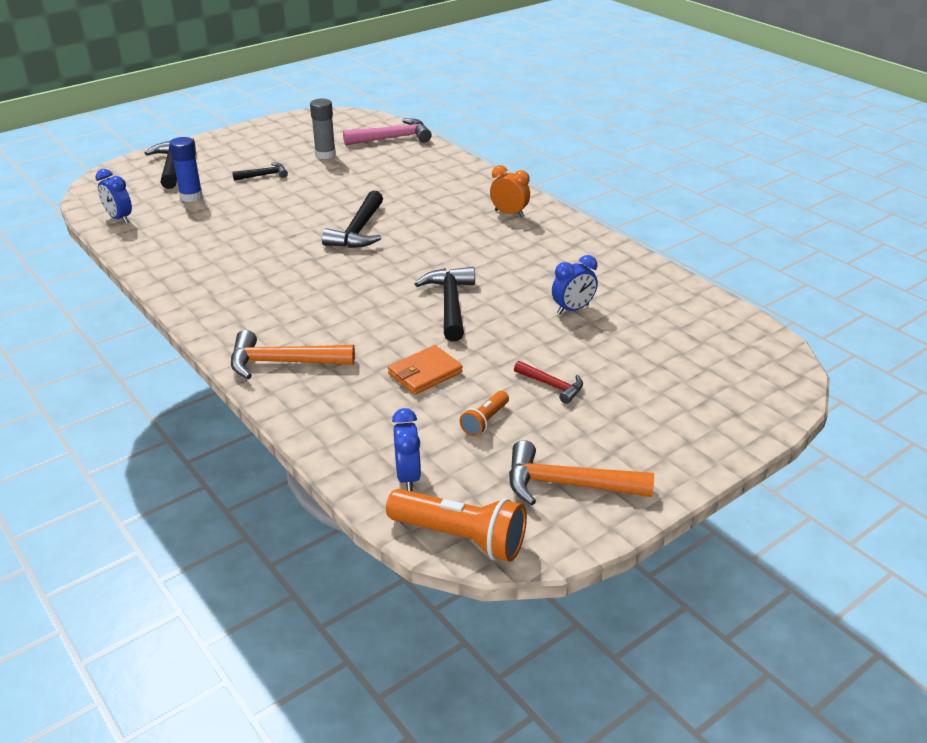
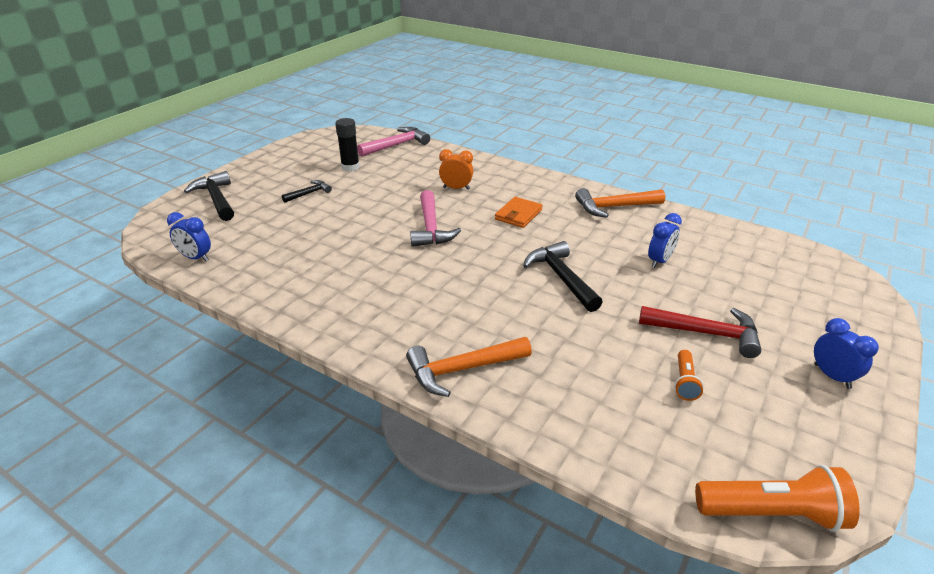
camera: 20 degrees left, 0 degrees up
(191, 197) = (254, 224): blue glue stick -> none
(325, 155) = (350, 167): grey glue stick -> black glue stick
(358, 231) = (431, 228): black hammer -> pink hammer
(408, 476) = (671, 460): blue clock -> blue clock (832, 376)
(425, 373) = (595, 348): orange wallet -> orange wallet (518, 214)
(509, 213) = (540, 190): orange clock -> orange clock (456, 188)
(552, 386) = (706, 333): red hammer -> red hammer, size x1.73
(566, 484) = (804, 426): orange hammer -> orange hammer (614, 207)

